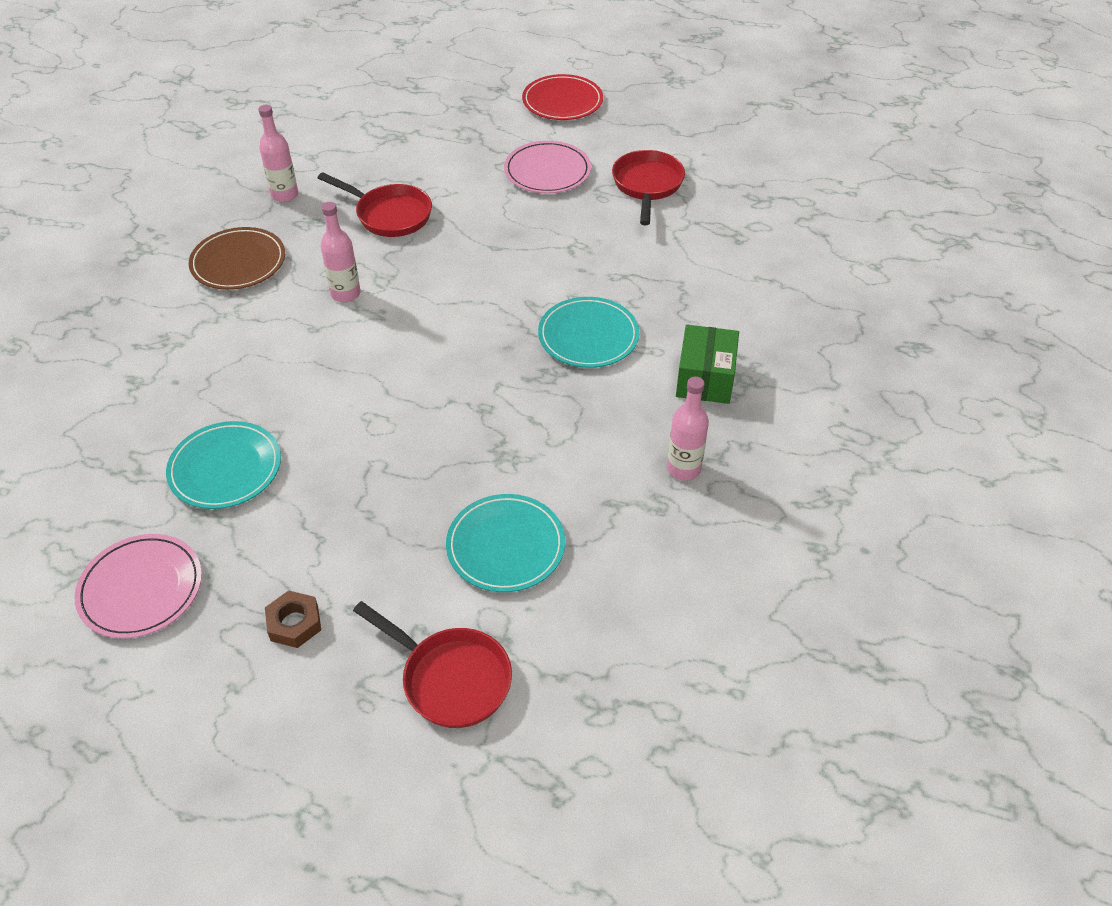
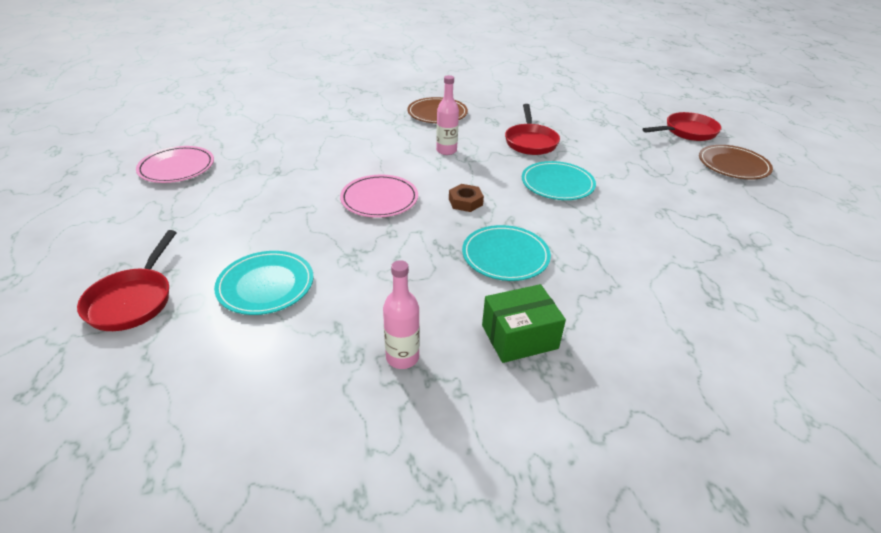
camera: 60 degrees right, 10 degrees down
(225, 468) = (277, 161): turquoise plate -> turquoise plate (557, 184)
(284, 195) = (505, 107): pink bottle -> none
(294, 623) = (166, 222): brown nut -> brown nut (465, 202)
(547, 171) = (652, 182): pink plate -> pink plate (379, 199)
(562, 101) = (733, 165): red plate -> brown plate
(647, 186) = (704, 231): red pan -> red pan (687, 132)

